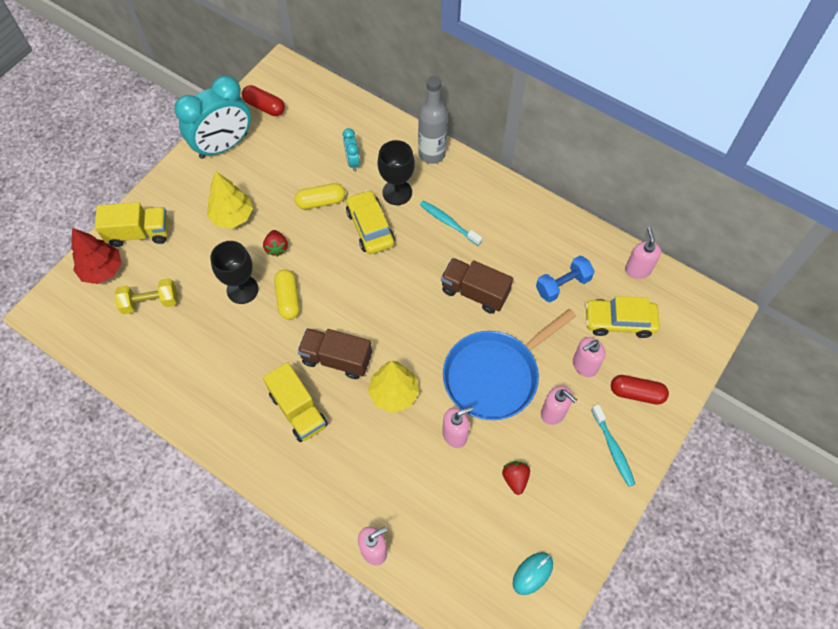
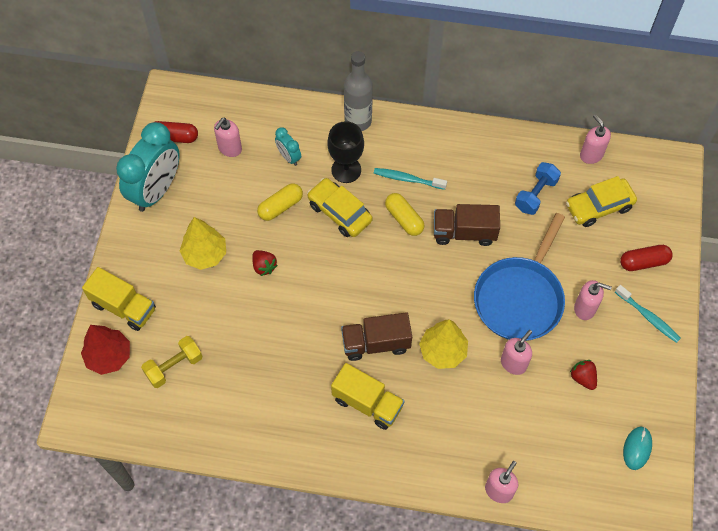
camera: 25 degrees left, 0 degrees up
(139, 233) = (124, 307): yellow truck -> yellow truck turned 60 degrees clockwise
(242, 289) = (254, 318): black goblet -> none
(288, 299) = (301, 308): yellow capsule -> yellow capsule (404, 219)
(584, 365) = (589, 257): pink soap dispenser -> pink soap dispenser (230, 148)

